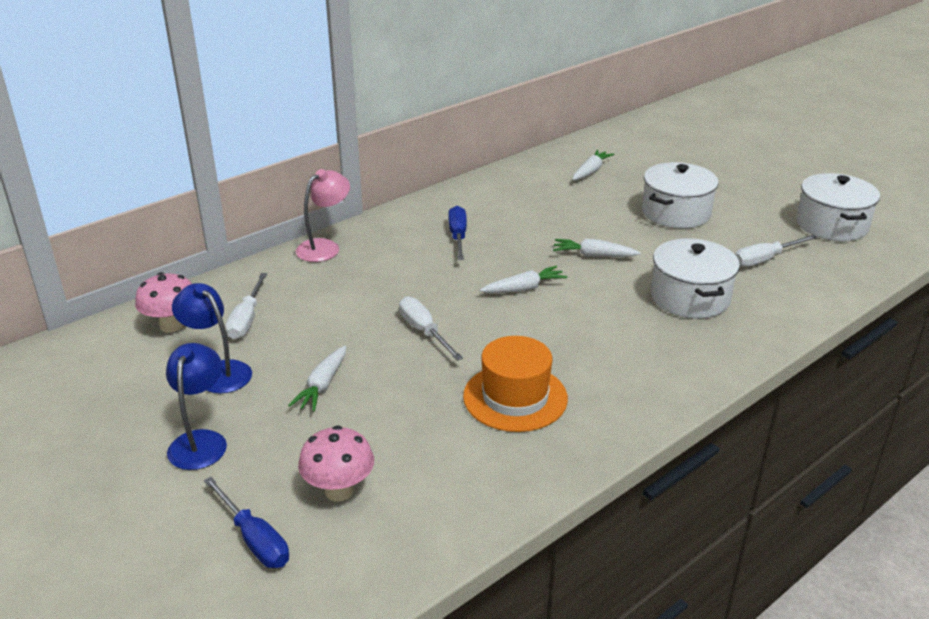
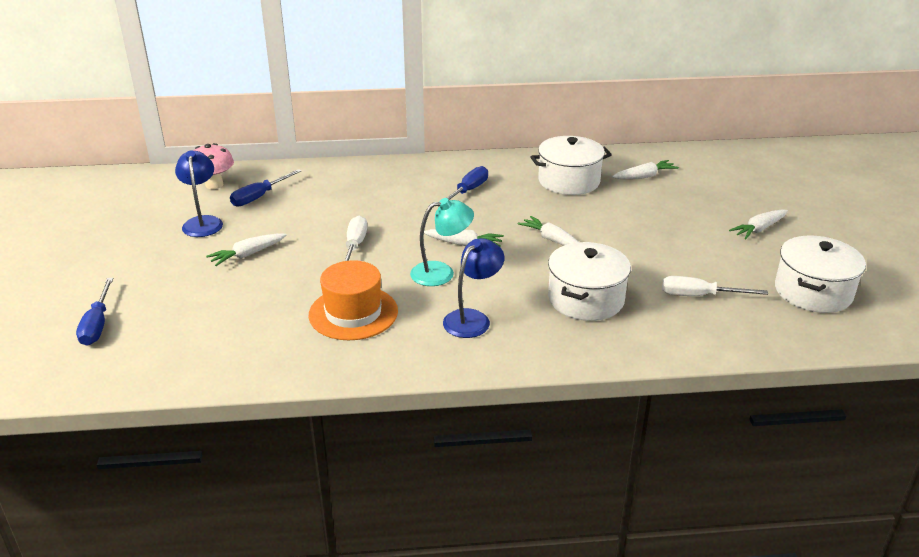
camera: 35 degrees right, 0 degrees up
(201, 441) = (142, 258): blue lamp -> blue lamp (472, 318)
(246, 319) = (259, 197): white screwdriver -> blue screwdriver
(325, 247) = (367, 167): pink lamp -> none
(339, 491) = (174, 320): pink mushroom -> none
(541, 324) = (441, 272): none -> turquoise lamp
(676, 213) = (672, 232): white pot -> white pot (569, 181)
(732, 188) = (758, 229): none -> white carrot

